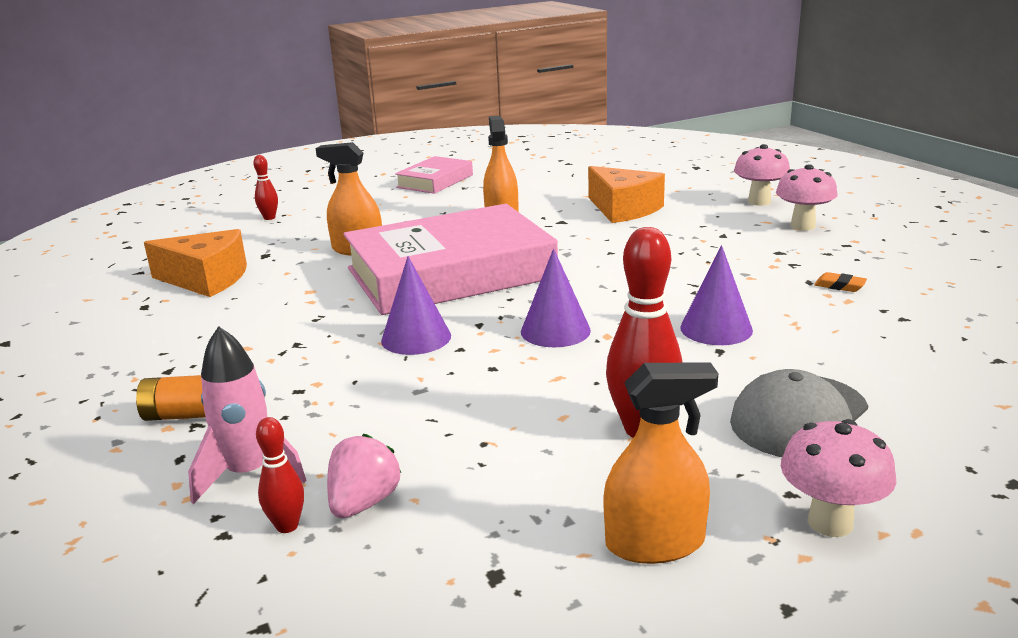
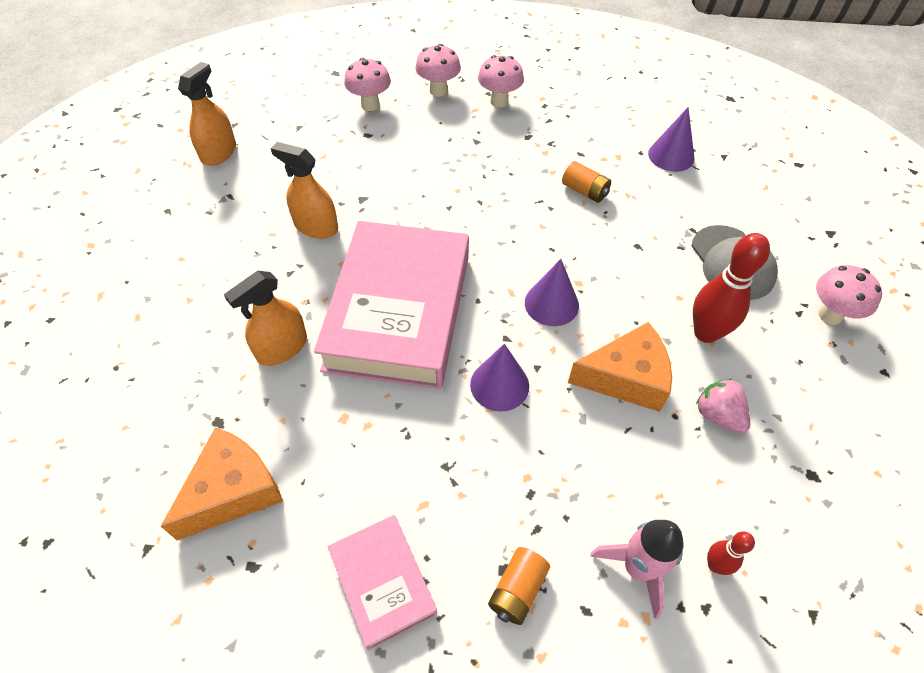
camera: 60 degrees left, 30 degrees up
(269, 218) = (112, 383): red bowling pin -> none
(364, 503) = (710, 511): pink strawberry -> pink strawberry (718, 415)
(435, 181) = (167, 221): pink book -> pink book (382, 582)
(623, 209) = (376, 155): orange cheese -> orange cheese (626, 378)
(655, 543) = (816, 391): orange spray bottle -> orange spray bottle (219, 153)
(682, 188) = (370, 105): none -> pink mushroom
(716, 328) = (610, 230): purple cone -> purple cone (671, 156)
(752, 299) = (584, 191): none -> orange battery
(839, 286) = (598, 147): orange eraser -> none

